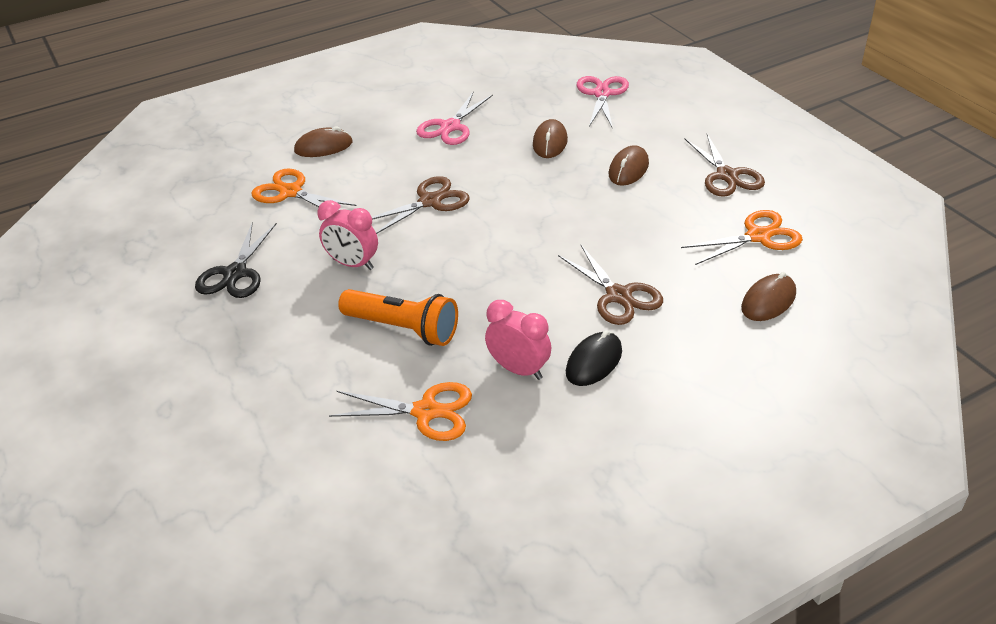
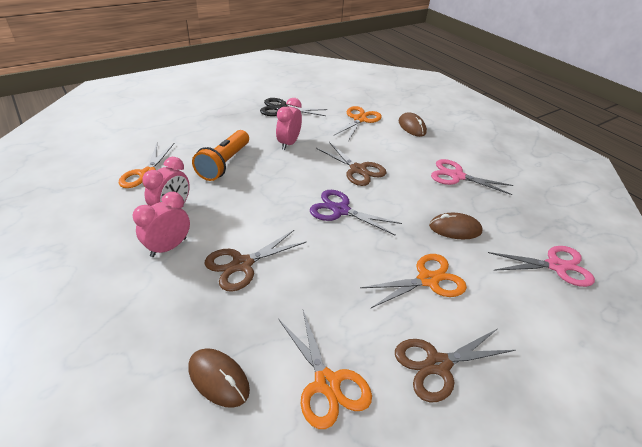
camera: 80 degrees right, 0 degrees up
(518, 219) = (340, 210): none -> purple scissors
(594, 362) = (168, 247): black mouse -> pink clock
(628, 169) = (427, 280): brown mouse -> orange scissors

